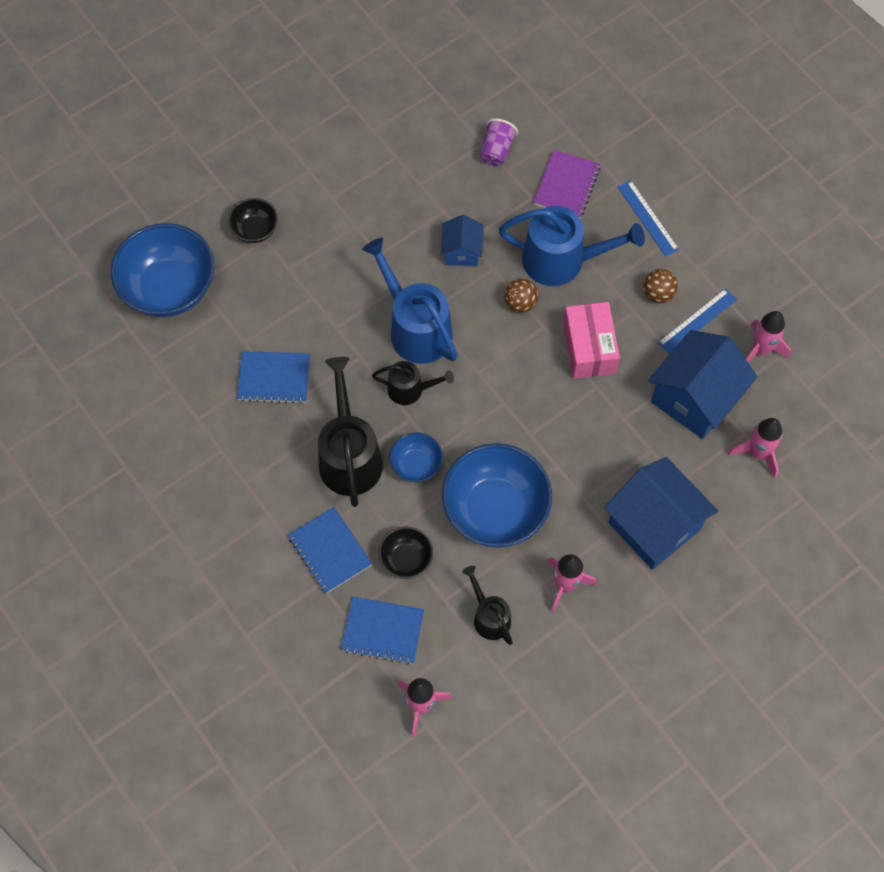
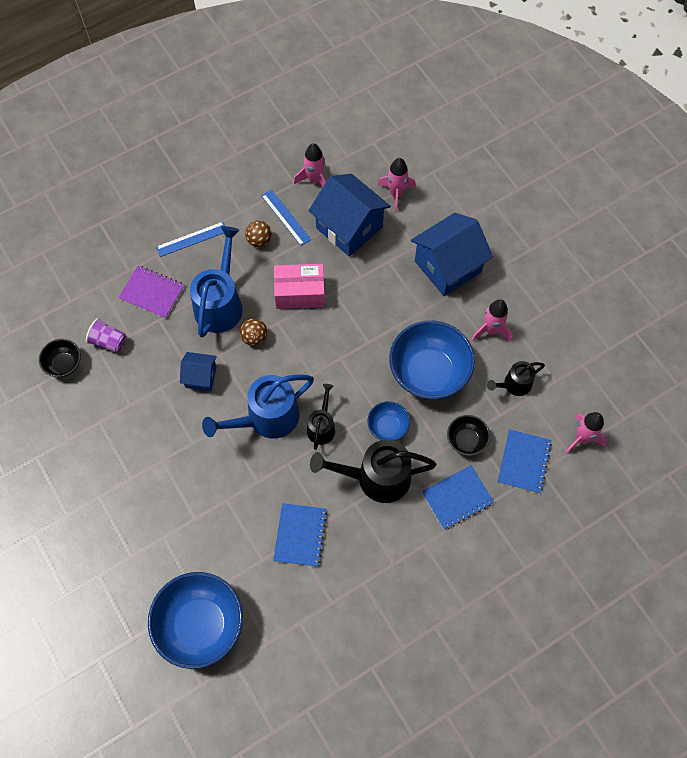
camera: 85 degrees left, 0 degrees up
(255, 230) = (152, 545): black bowl -> black bowl (64, 364)

